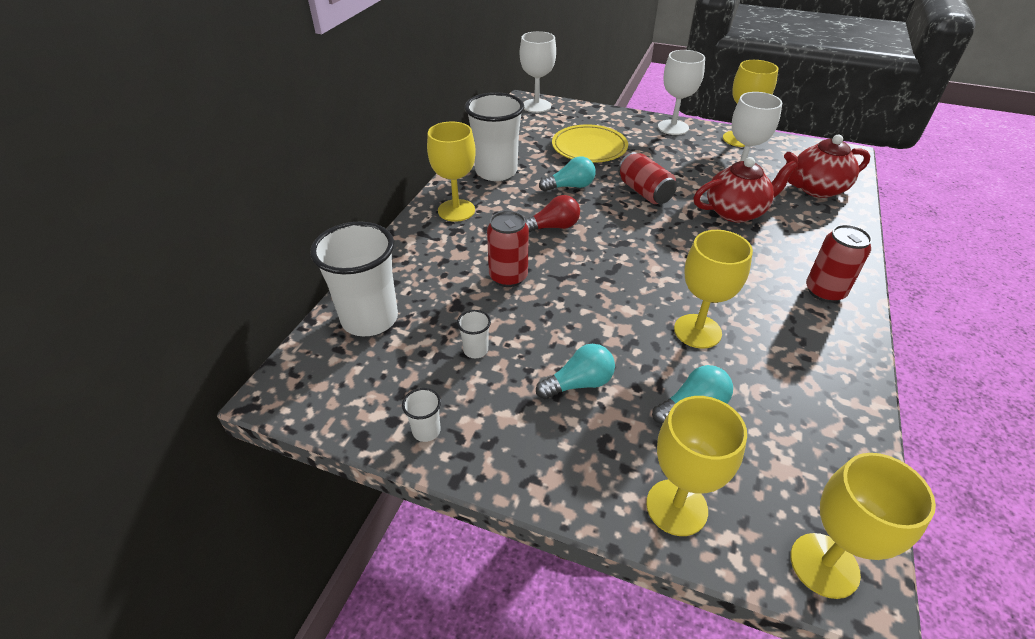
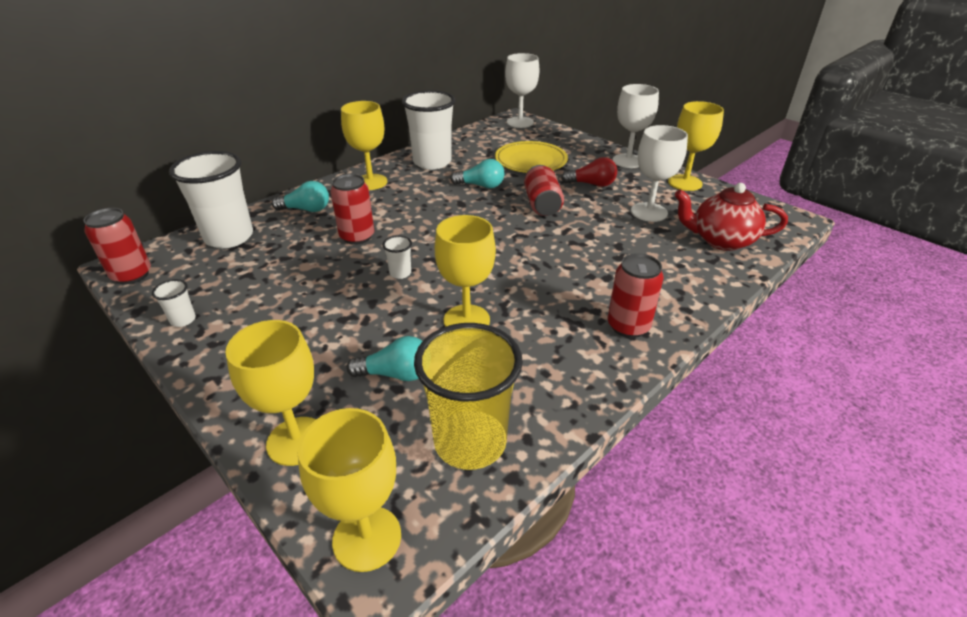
camera: 25 degrees right, 5 degrees down
(304, 401) = (132, 275): none -> red can
(475, 350) = (276, 279): white cup -> white cup (400, 273)
(553, 227) = (432, 211): red light bulb -> red light bulb (591, 184)
(579, 383) = (324, 326): turquoise light bulb -> turquoise light bulb (306, 209)
(736, 212) = (612, 239): red teapot -> none
(813, 444) = (470, 442): none -> yellow cup

